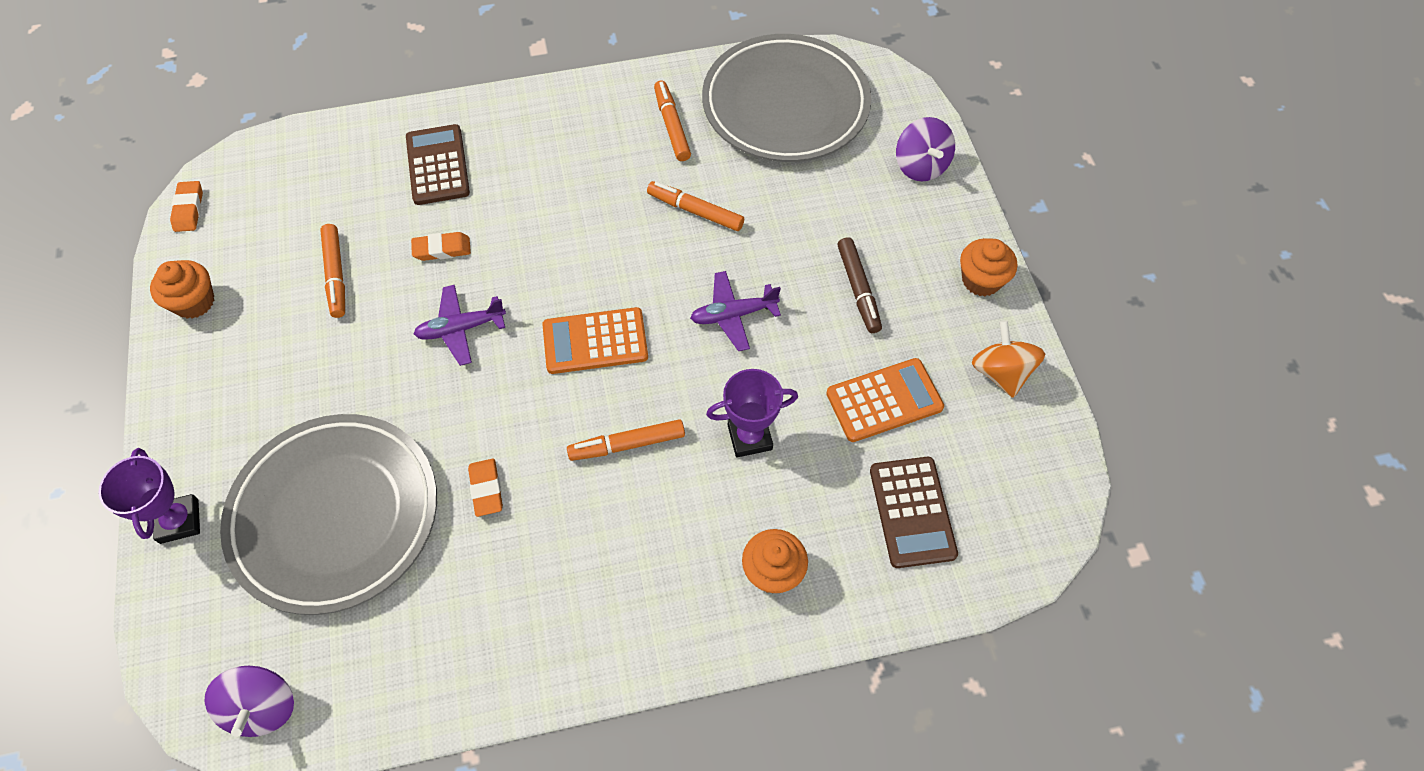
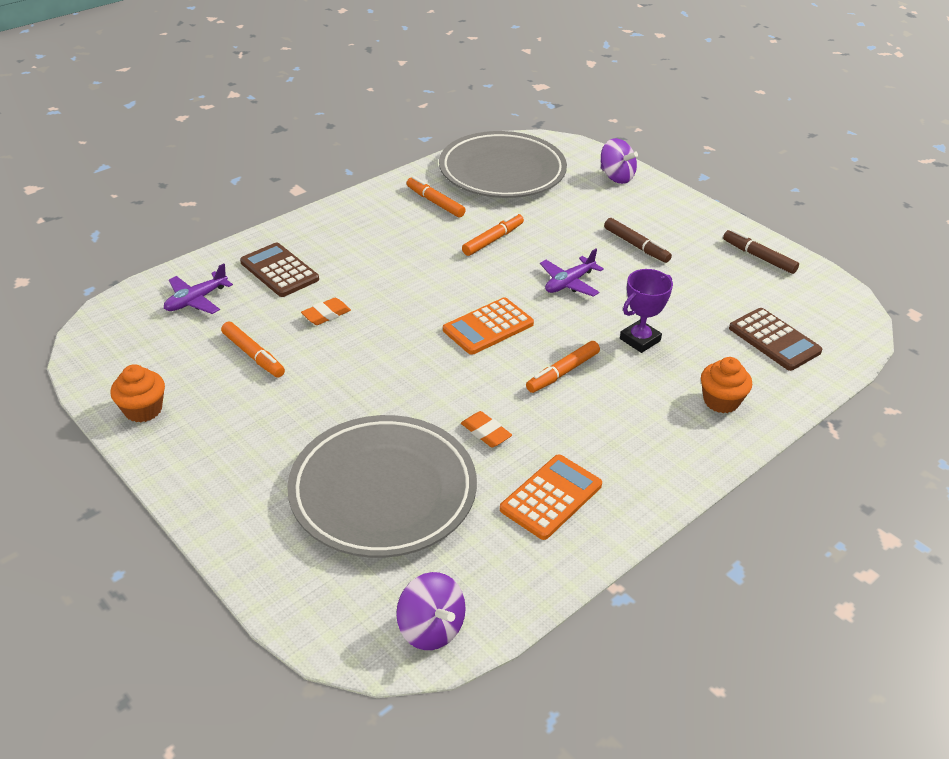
camera: 30 degrees left, 20 degrees down
(179, 521) = (253, 545): purple trophy -> none
(189, 209) = (87, 357): orange eraser -> none
(461, 329) = (382, 353): purple plane -> purple plane (196, 300)
(695, 211) = (493, 240): orange marker -> orange marker turned 135 degrees clockwise
(884, 400) = (704, 293): orange calculator -> orange calculator (551, 497)
(981, 280) = (705, 218): orange cupcake -> none
(1001, 372) = (758, 257): orange spinning top -> brown marker

